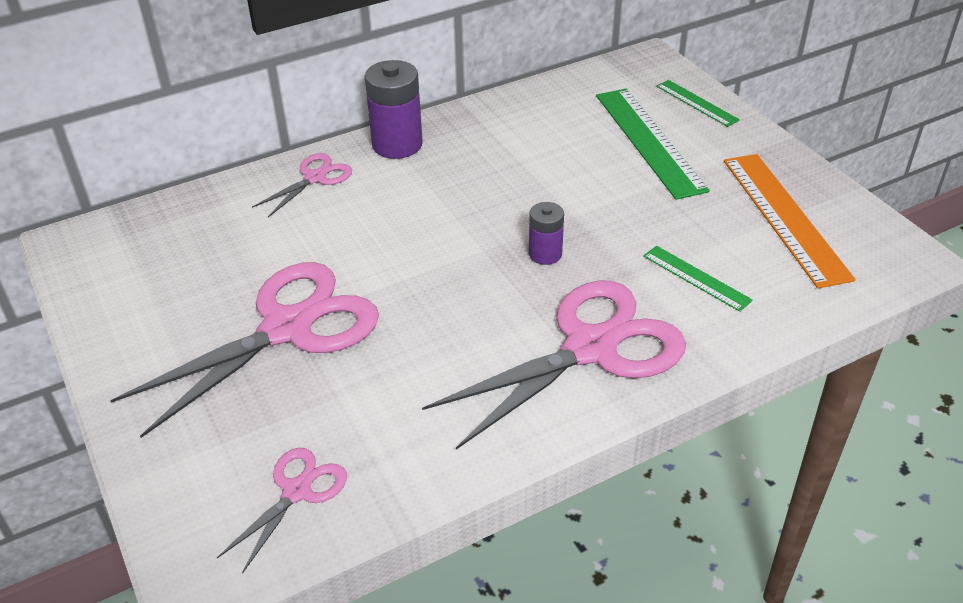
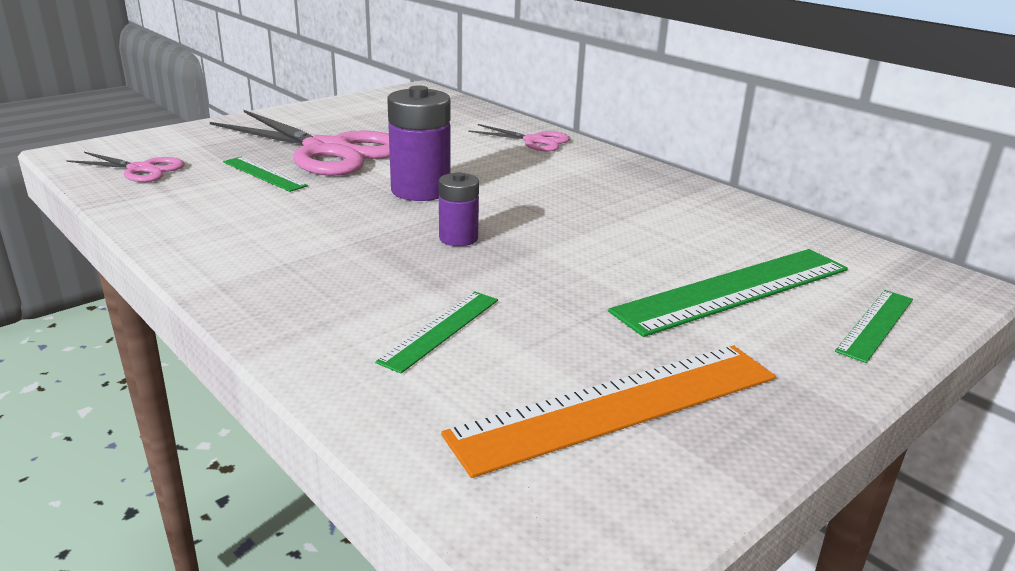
camera: 75 degrees right, 15 degrees down
(348, 379) = (264, 174): none -> green ruler
(397, 144) = (610, 164): purple battery -> purple battery (420, 190)
(590, 348) = (301, 268): pink scissors -> none

